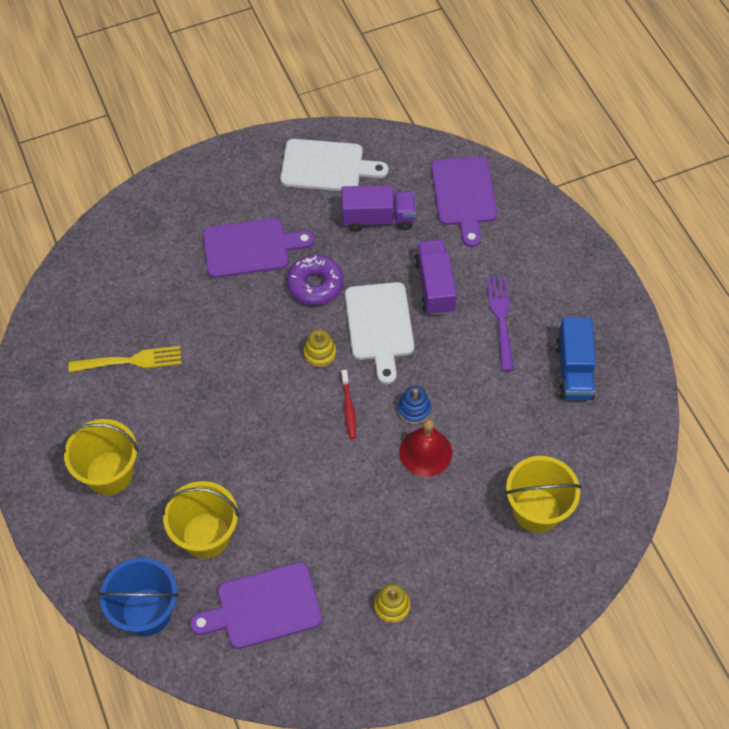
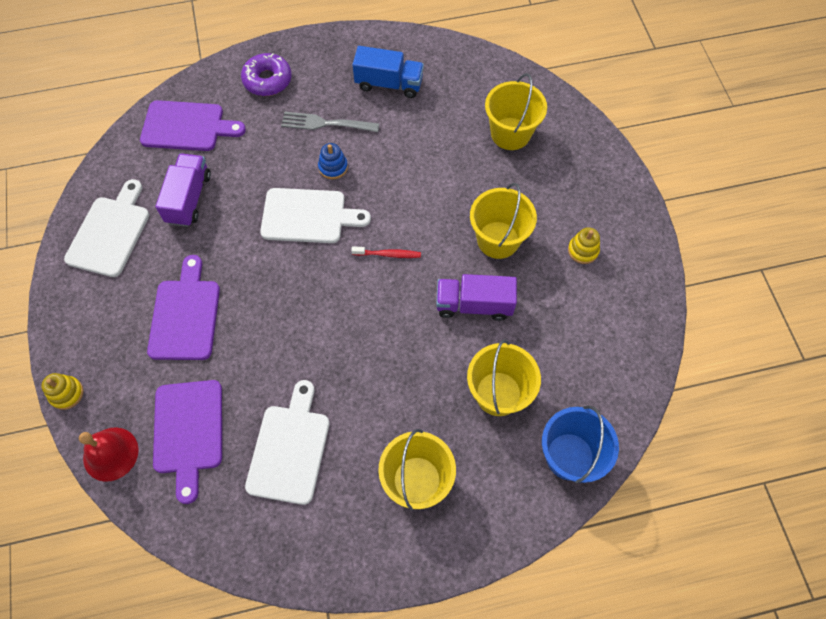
camera: 80 degrees left, 5 degrees up
(130, 361) = (289, 448): yellow fork -> white cutting board
(263, 607) = (574, 352): purple cutting board -> purple cutting board (189, 431)
(315, 285) = (247, 263): purple donut -> purple donut (267, 80)
(320, 353) = (325, 270): yellow stacking toy -> yellow stacking toy (66, 393)
(388, 513) = (498, 240): none -> yellow bucket
(414, 409) = (401, 203): blue stacking toy -> blue stacking toy (333, 167)
(425, 452) = (444, 202): red bell -> red bell (110, 454)
(434, 286) = (278, 166): purple truck -> purple truck (474, 305)
(501, 319) = (326, 123): purple fork -> grey fork

